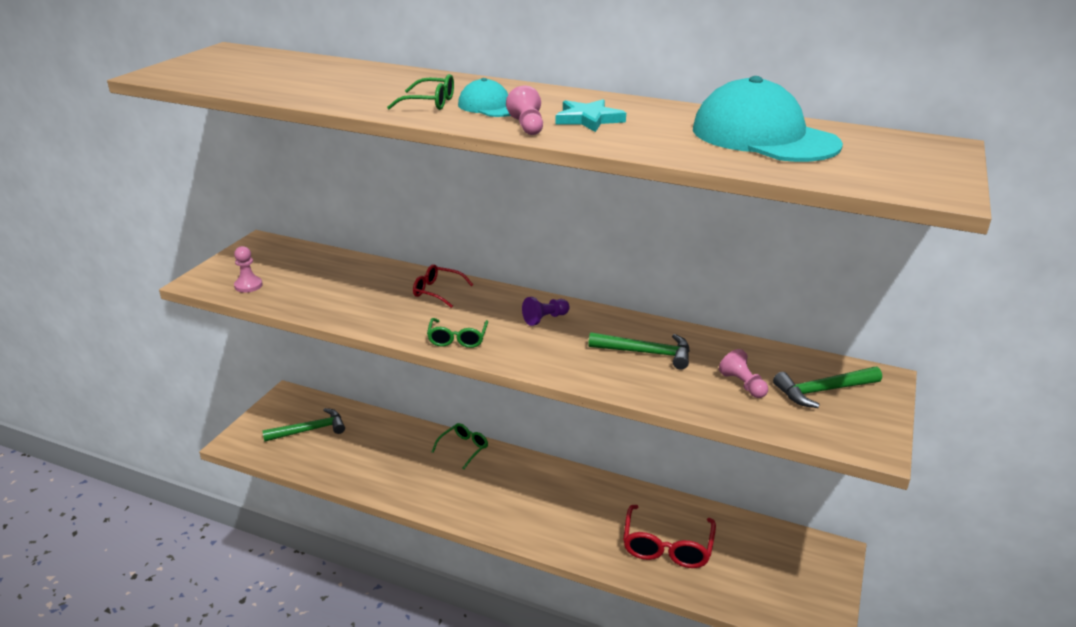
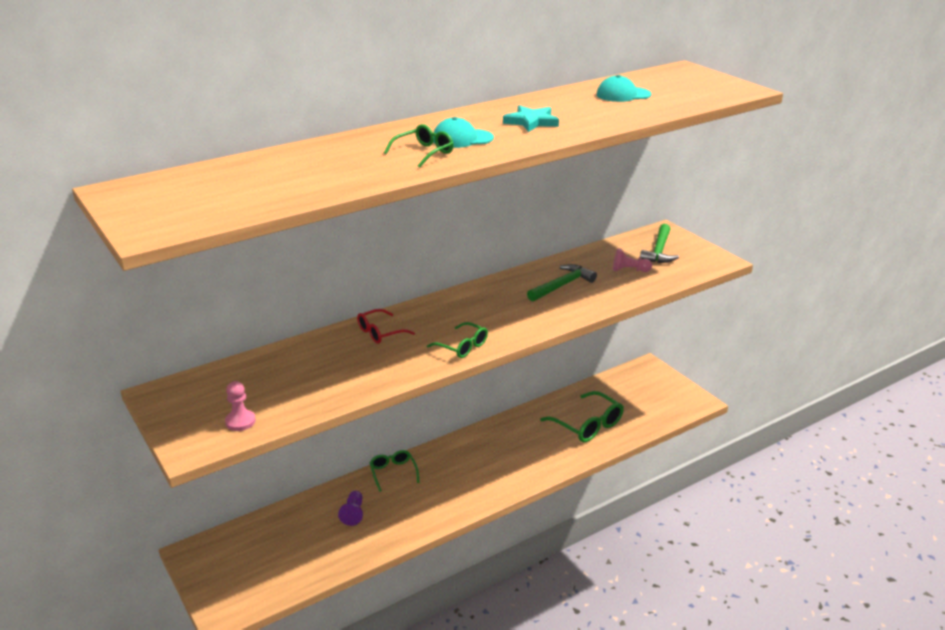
camera: 55 degrees left, 0 degrees up
(309, 430) = (264, 554): green hammer -> none
(527, 126) = (521, 139): pink pawn -> none
(545, 319) = (477, 304): purple pawn -> purple pawn (353, 513)
(667, 546) = (587, 425): red glasses -> green glasses
(764, 137) = (623, 95): turquoise cap -> turquoise cap, size x0.51

